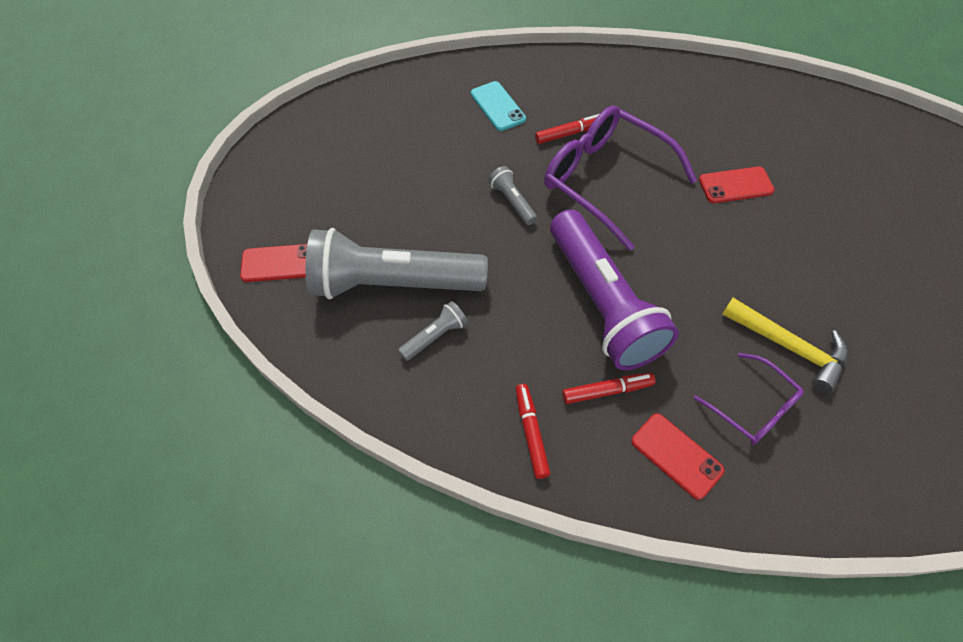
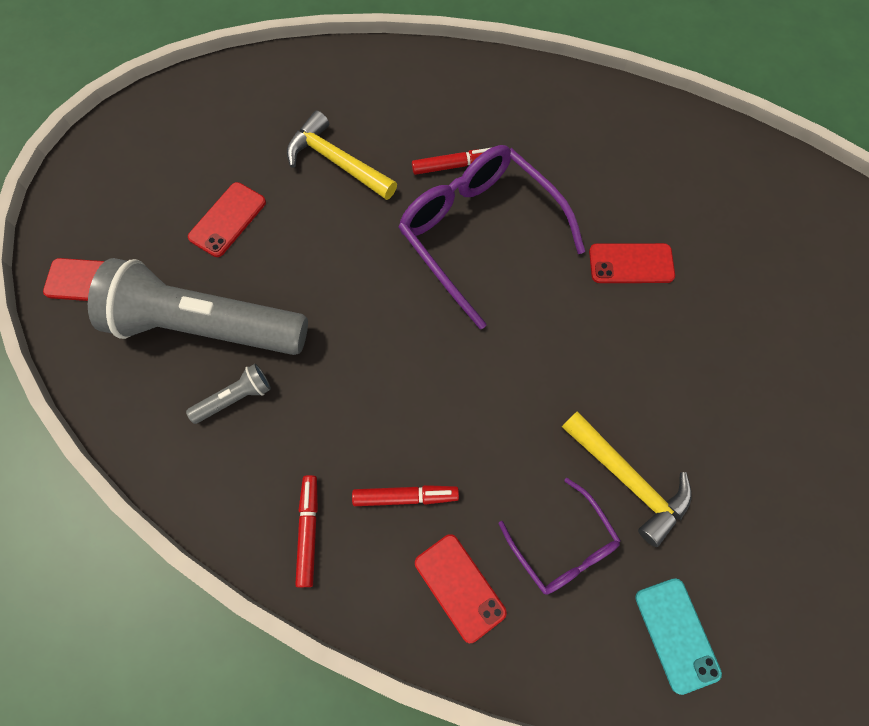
camera: 10 degrees right, 10 degrees up
(389, 199) = (228, 220): none -> red phone
(470, 143) = (337, 161): none -> yellow hammer
(498, 106) = (381, 117): turquoise phone -> turquoise phone (677, 634)
(512, 201) = (365, 244): grey flashlight -> none
(602, 303) = (431, 389): purple flashlight -> none

